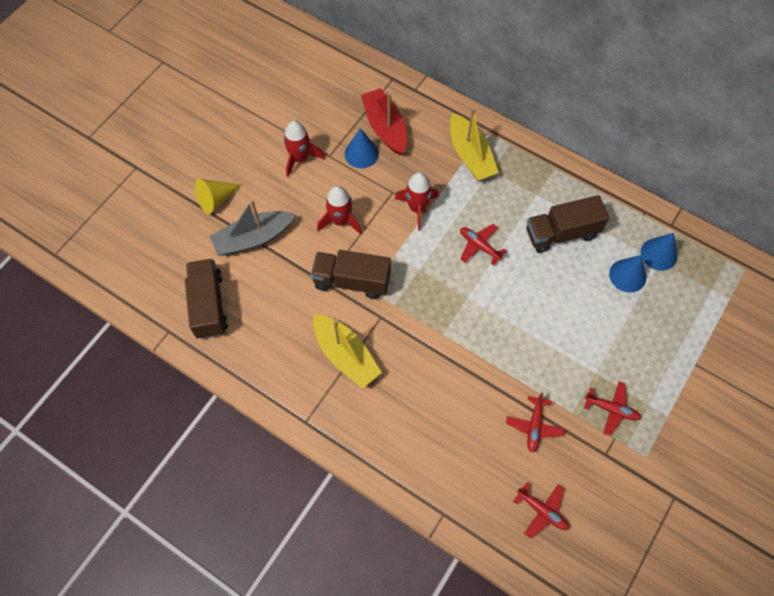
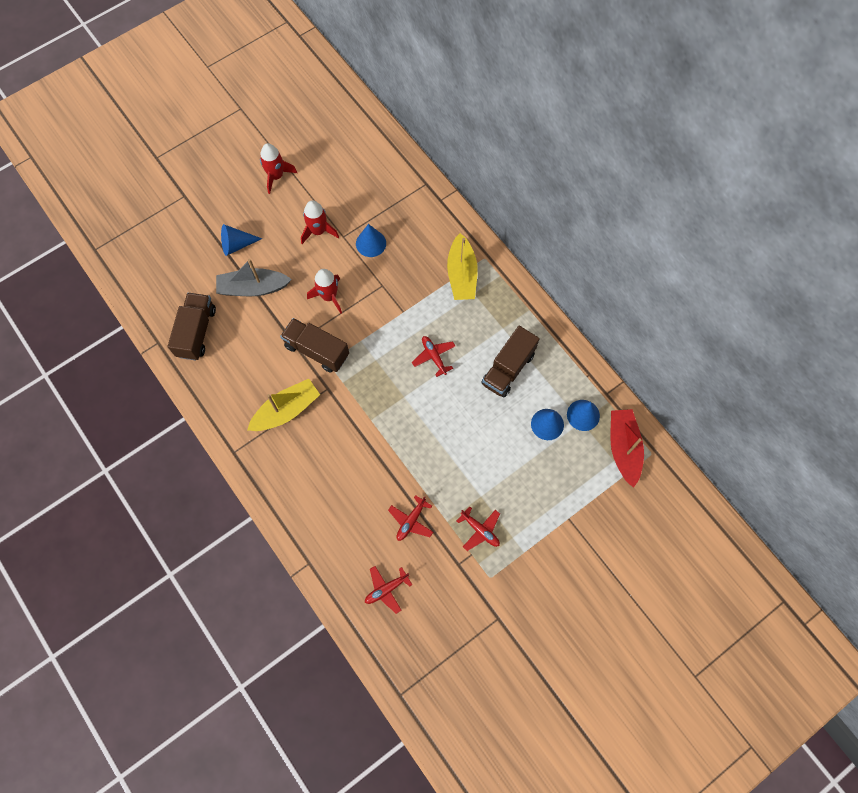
camera: 20 degrees right, 5 degrees up
(216, 199) = (236, 245): yellow cone -> blue cone
(346, 355) = (286, 410): yellow boat -> yellow boat turned 105 degrees counterclockwise
(385, 127) = (400, 226): red boat -> red boat (623, 448)
(417, 208) = (396, 306): red rocket -> red rocket (276, 176)
(542, 511) = (386, 589): red plane -> red plane turned 90 degrees clockwise
(561, 233) = (508, 369): brown truck -> brown truck turned 60 degrees counterclockwise

